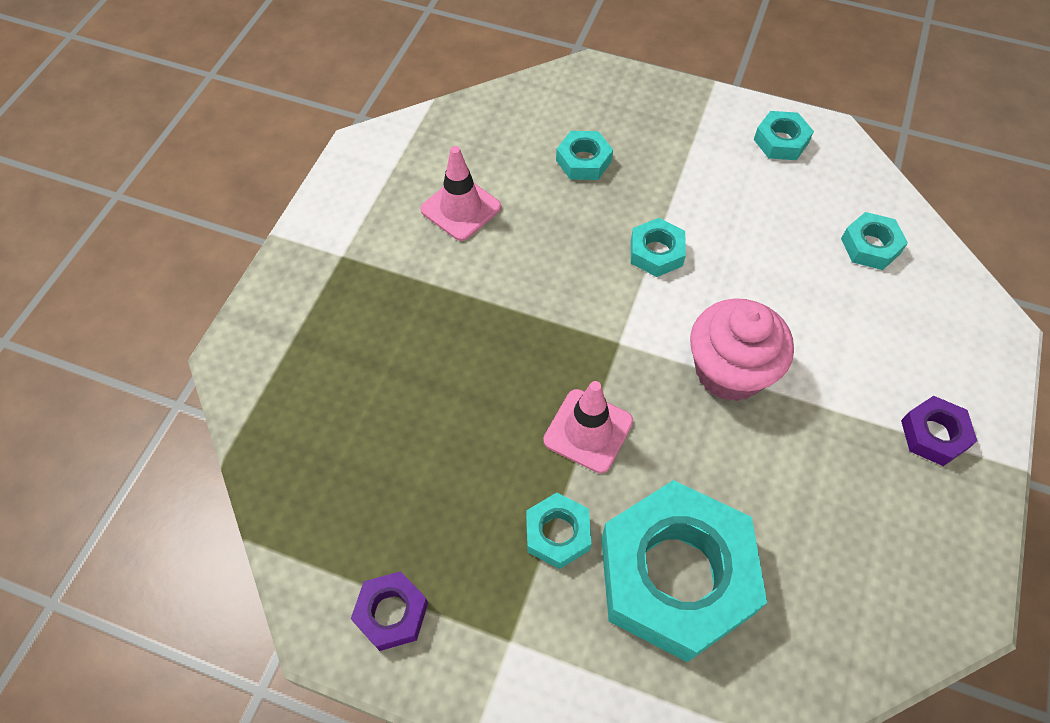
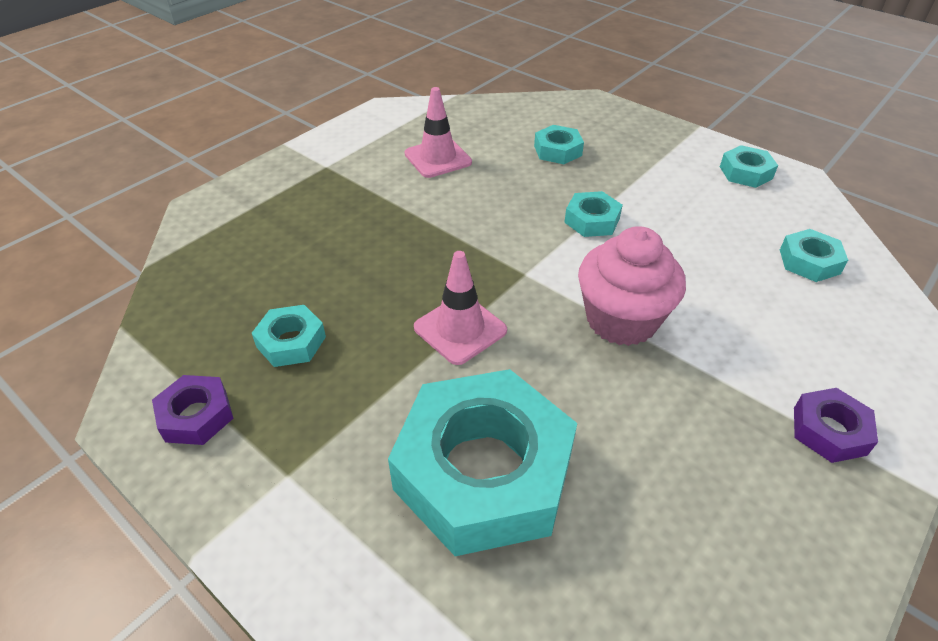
camera: 20 degrees right, 15 degrees down
(557, 533) = (385, 400): turquoise nut -> turquoise nut (291, 342)

